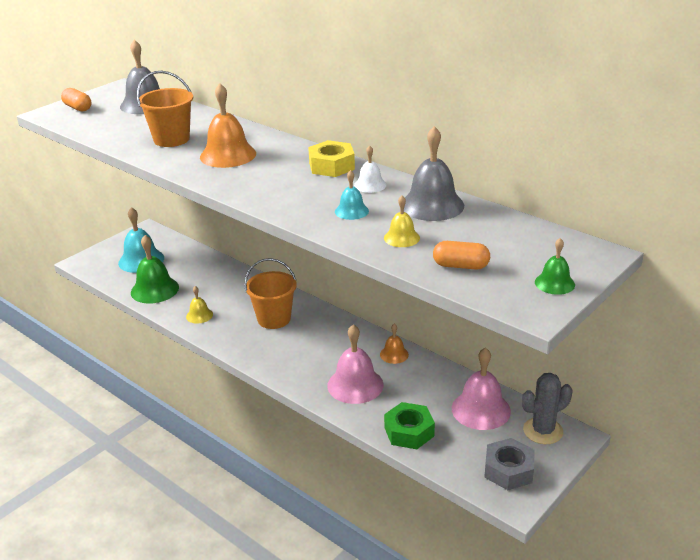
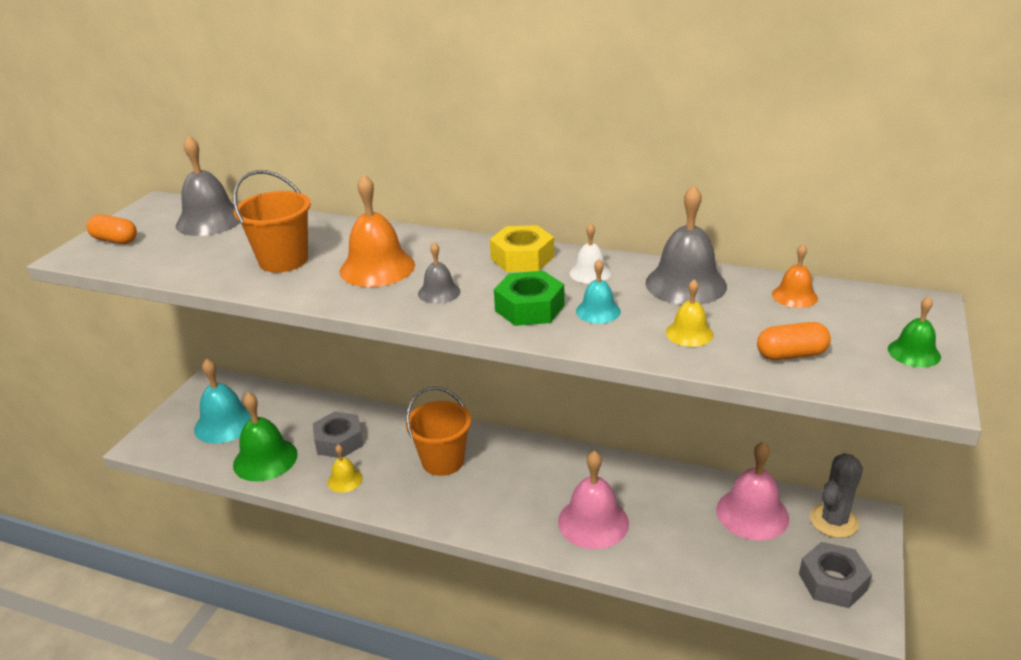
camera: 20 degrees left, 0 degrees up
(210, 289) = (339, 441): none -> grey nut
(255, 178) = (439, 292): none -> grey bell
(394, 354) = (612, 470): orange bell -> orange bell (794, 296)
(409, 432) = (693, 566): green nut -> green nut (529, 308)

